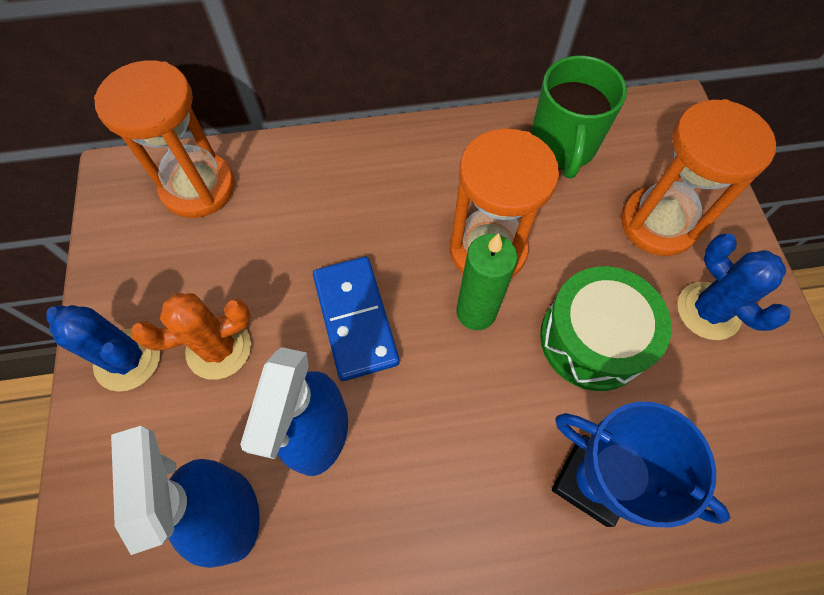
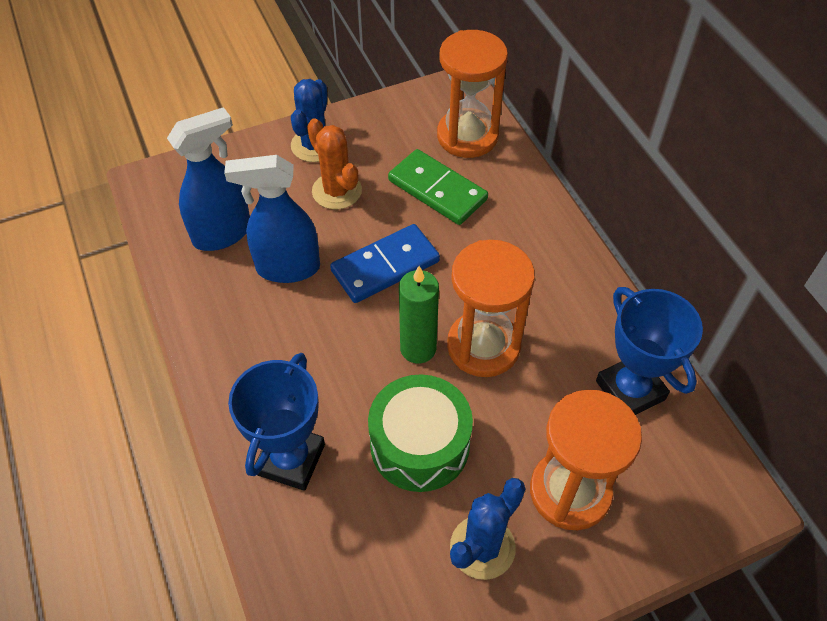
camera: 75 degrees right, 10 degrees down
(265, 238) = (437, 190): none -> green domino
(562, 146) = (630, 390): green mug -> blue trophy

